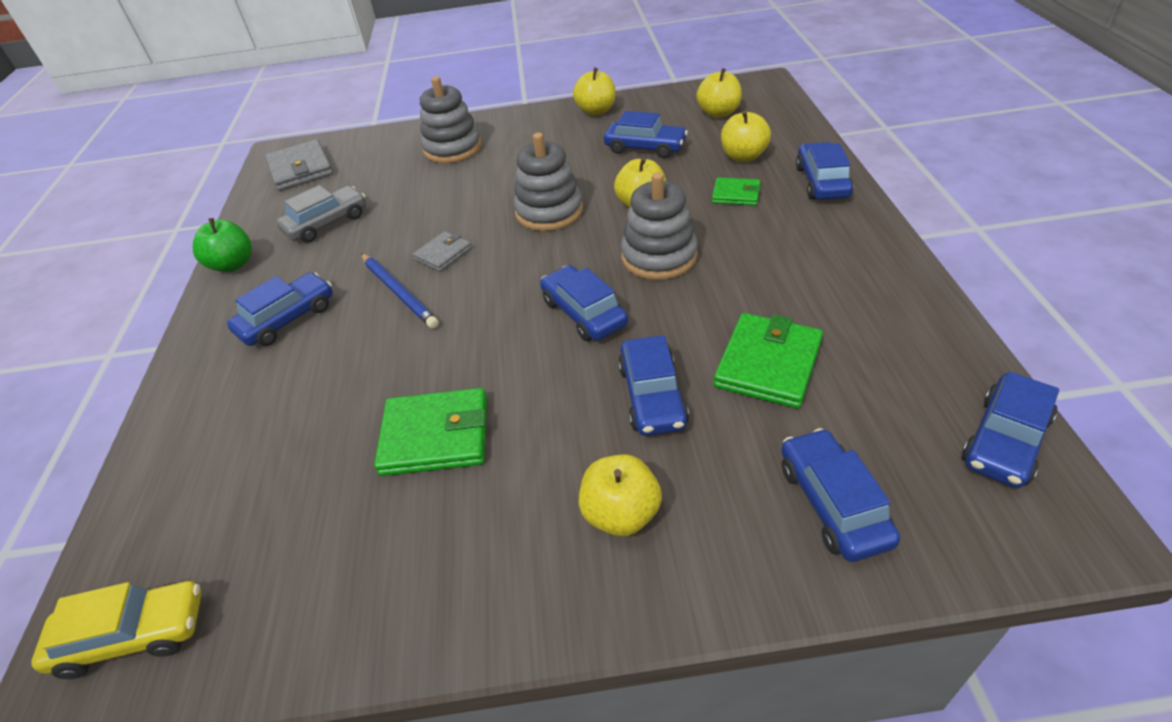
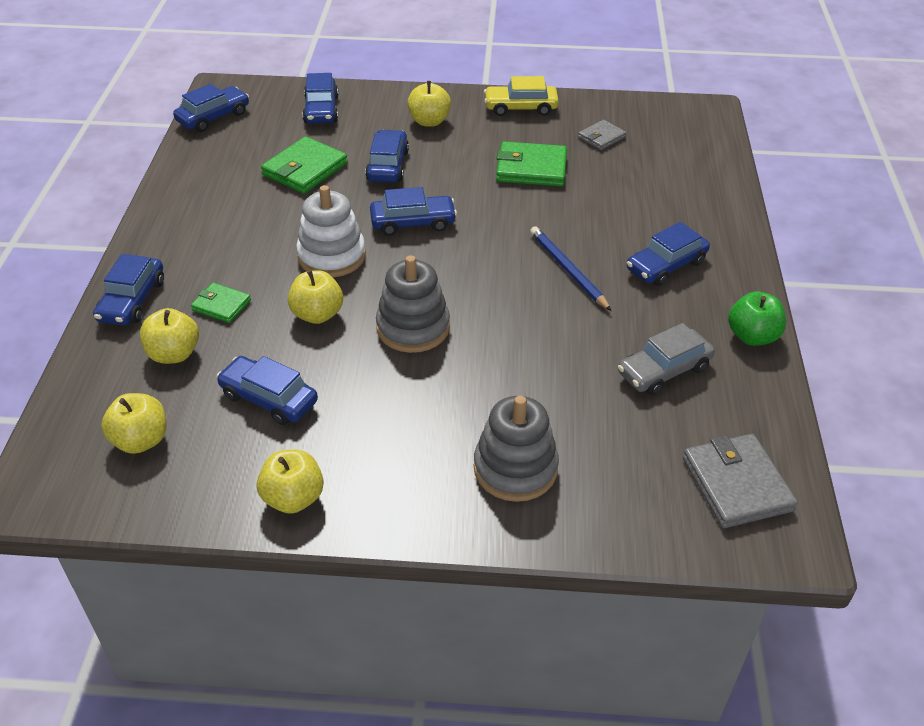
camera: 175 degrees left, 0 degrees up
(133, 635) = (682, 118): yellow car -> yellow car (520, 107)
(443, 254) = (528, 301): grey wallet -> grey wallet (601, 137)
(584, 313) = (413, 222): blue car -> blue car turned 75 degrees counterclockwise
(659, 257) = (331, 256): grey stacking toy -> white stacking toy

